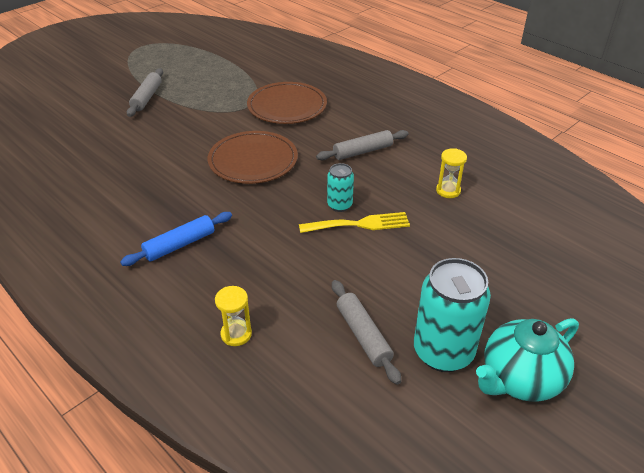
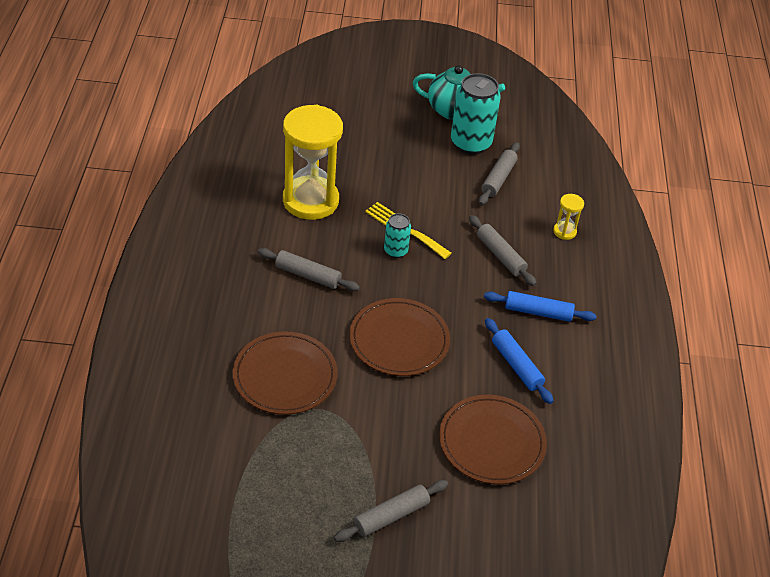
camera: 135 degrees left, 5 degrees up
(125, 154) = (492, 442): none -> brown plate
(156, 200) = (516, 365): none -> blue rolling pin
(263, 263) = (500, 256): none -> grey rolling pin
(448, 191) = (310, 201): yellow hourglass -> yellow hourglass, size x2.41

